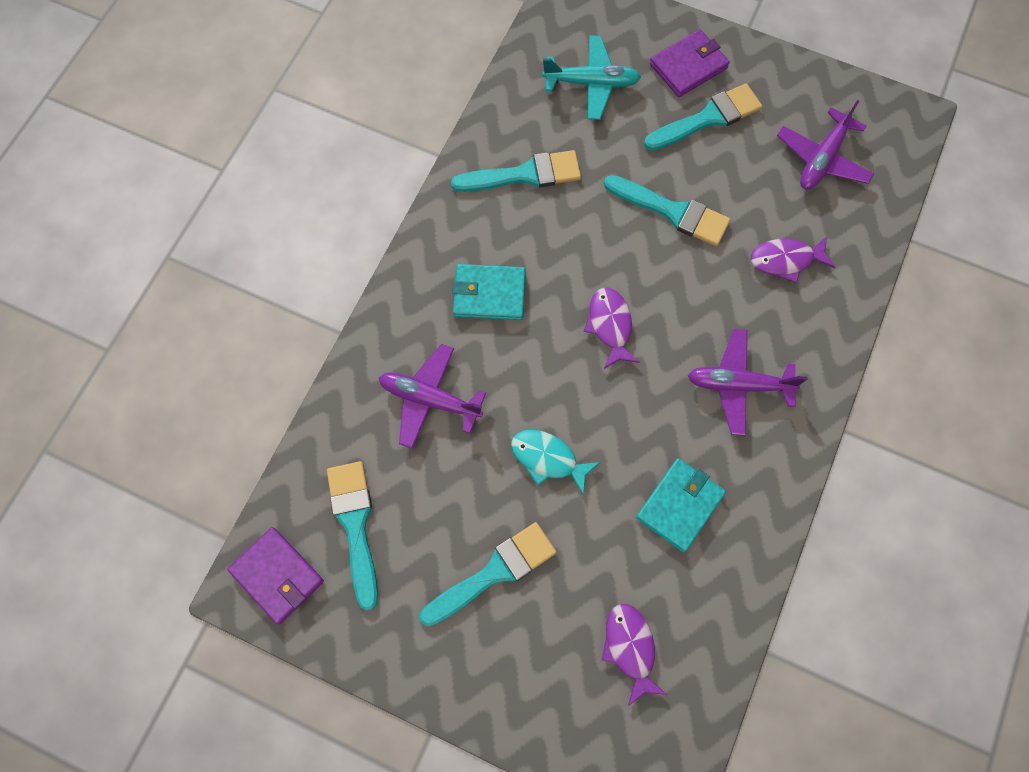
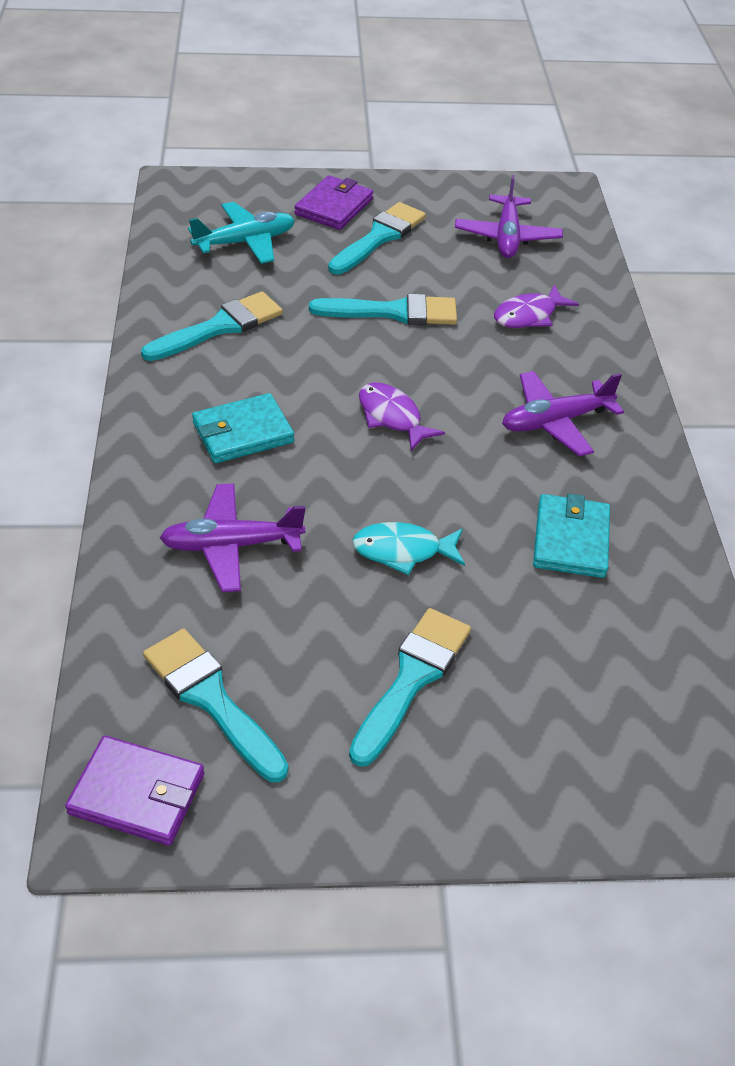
camera: 30 degrees left, 25 degrees down
(630, 648) = (612, 688): purple fish -> none

